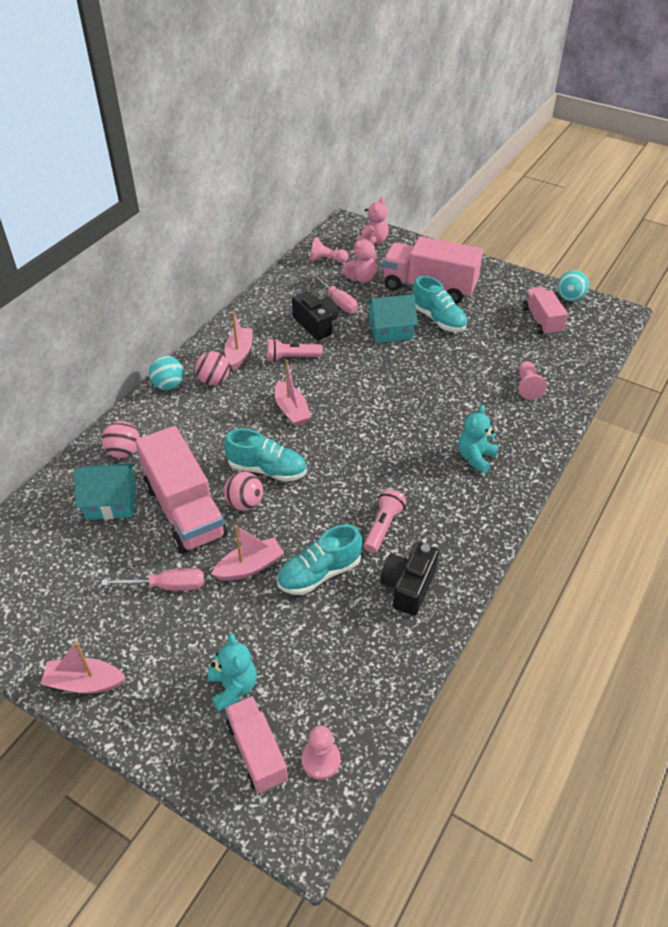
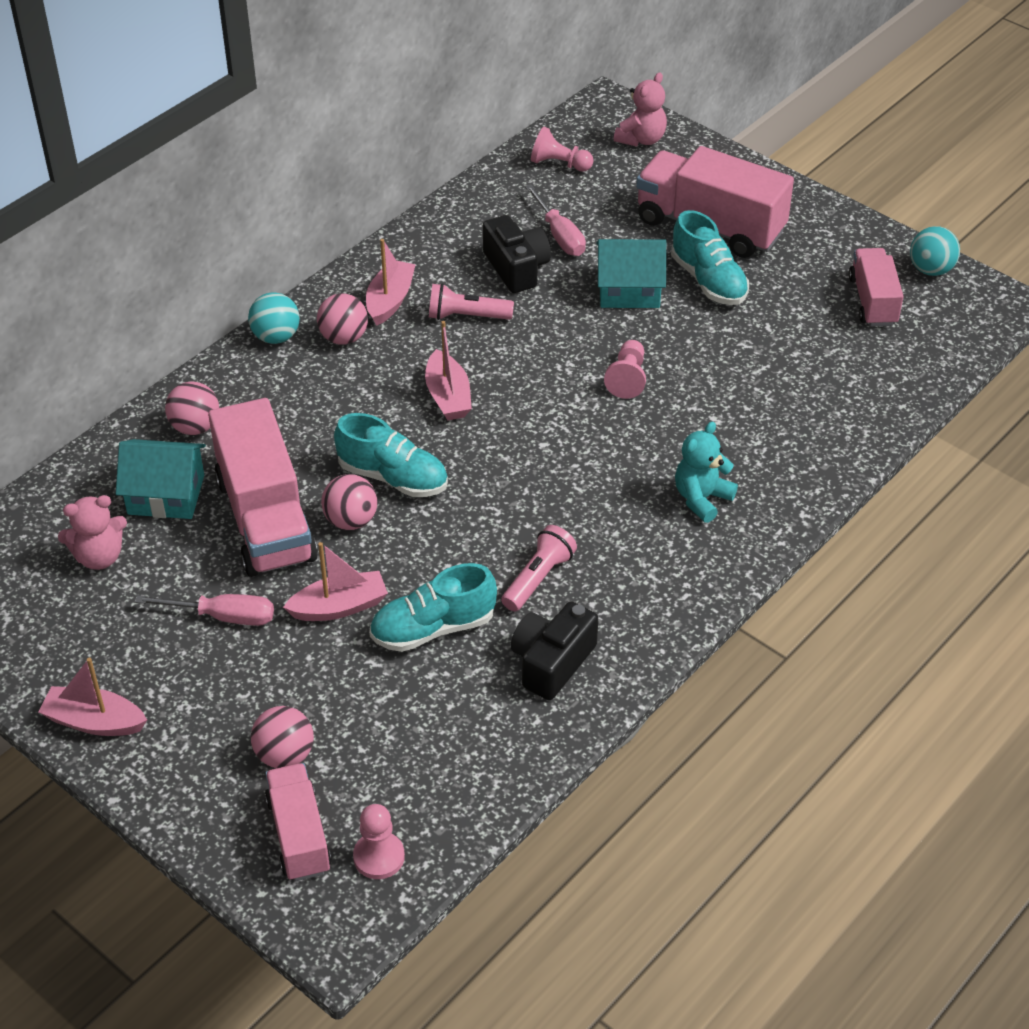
camera: 10 degrees right, 0 degrees up
(233, 687) = (285, 755): turquoise teddy bear -> pink ball
(361, 278) = (606, 200): pink teddy bear -> pink teddy bear (99, 557)
(527, 386) = (815, 402): pink pawn -> pink pawn (627, 378)

